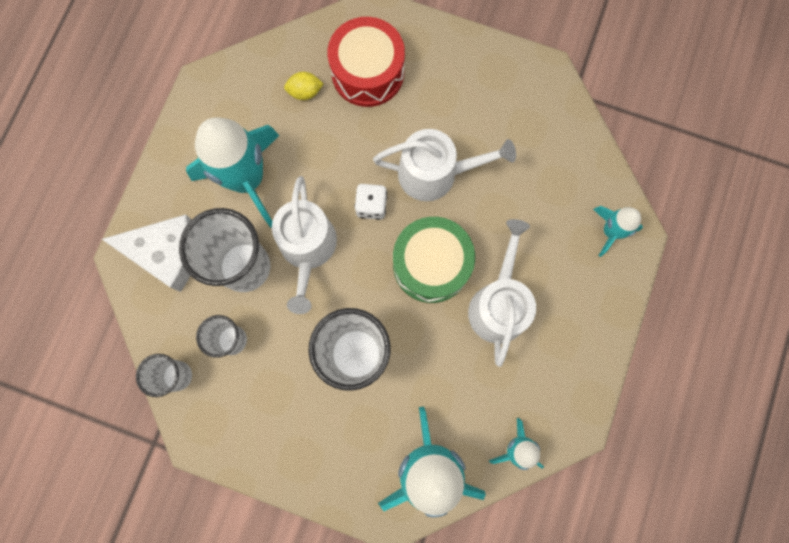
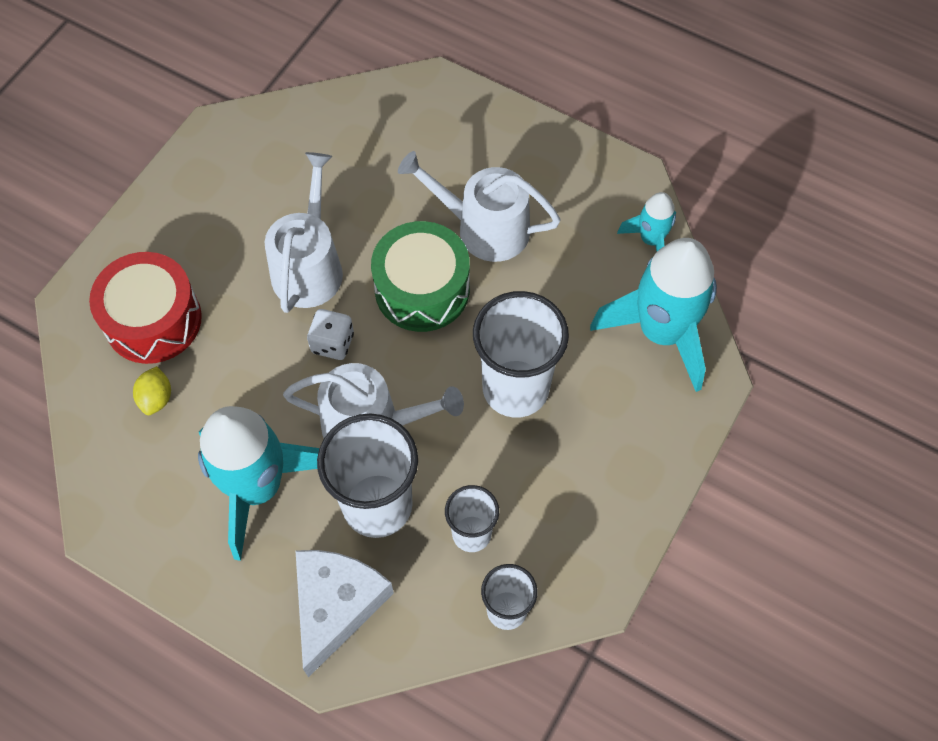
camera: 80 degrees left, 15 degrees down
(610, 231) = (423, 105): turquoise rocket -> none

